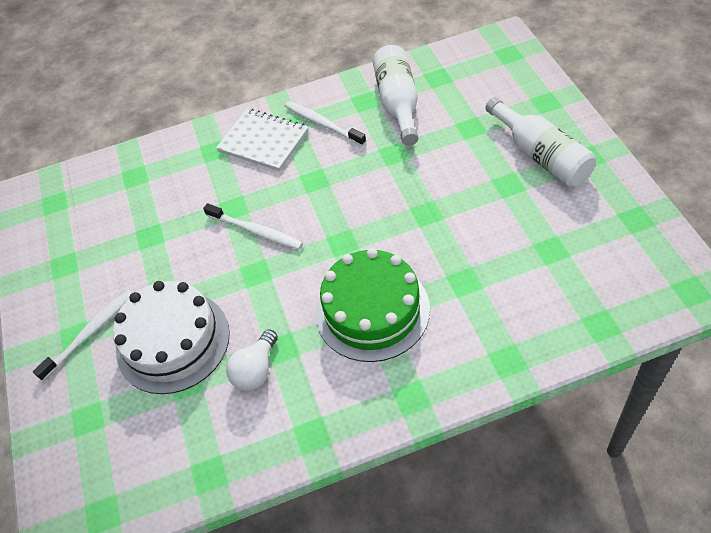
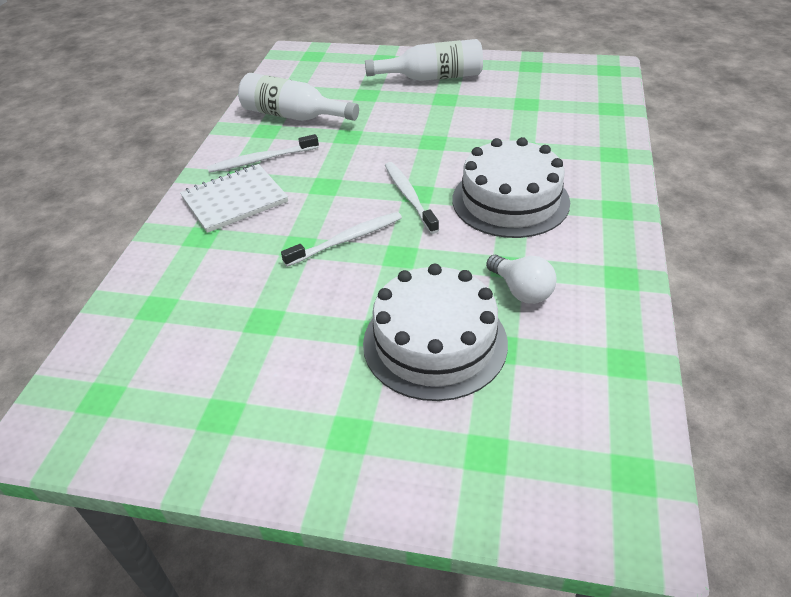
camera: 65 degrees left, 10 degrees down
(90, 333) = (358, 415): white toothbrush -> white toothbrush (409, 196)
(372, 310) = (510, 200): green cake -> white cake

